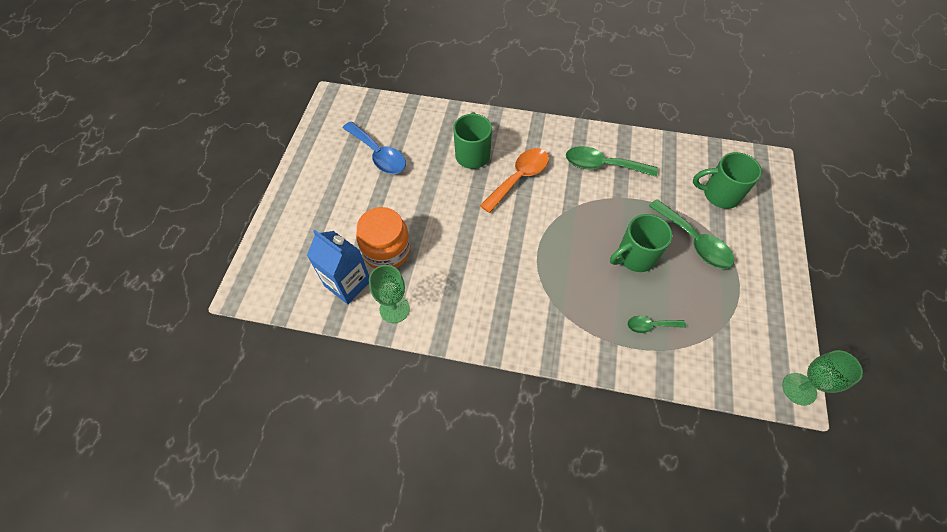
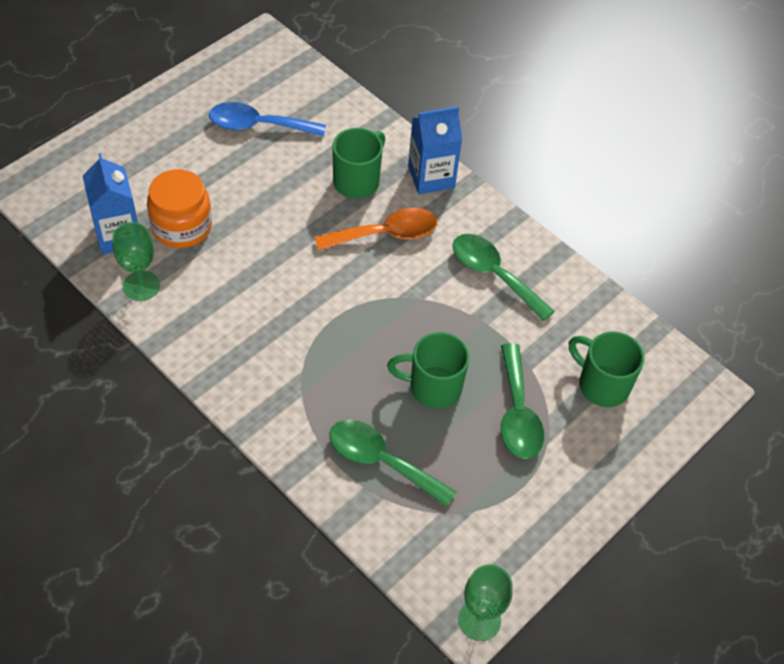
camera: 30 degrees right, 5 degrees down
(378, 155) = (258, 125): blue spoon -> blue spoon turned 105 degrees clockwise
(513, 128) = (431, 177): none -> blue carton
(650, 325) = (381, 461): green spoon -> green spoon, size x1.84

